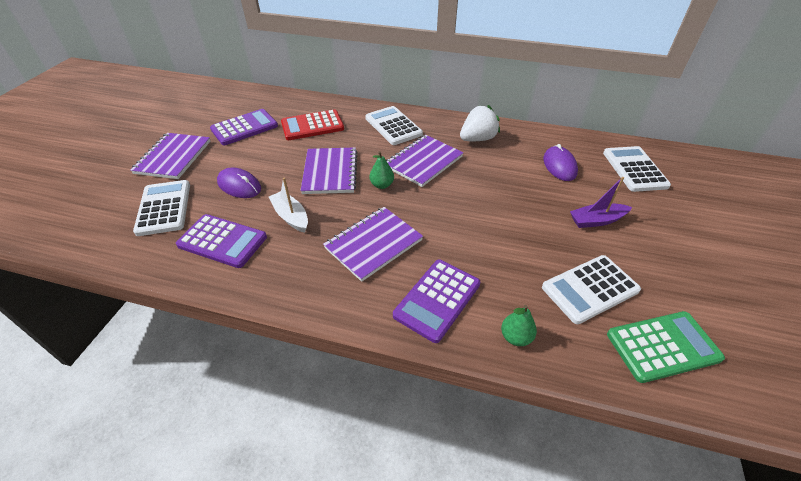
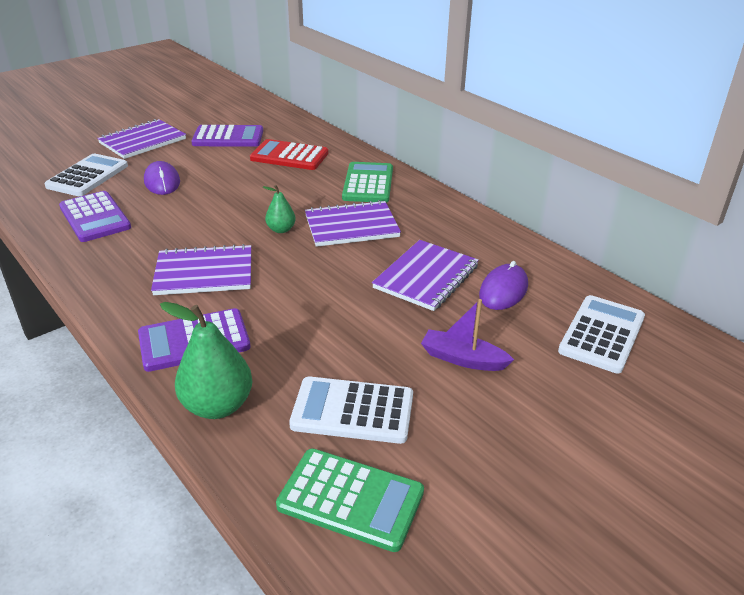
camera: 35 degrees right, 10 degrees down
(291, 216) = (168, 222): white boat -> none
(330, 172) = (250, 200): purple notebook -> purple notebook (426, 277)
(393, 126) = (368, 183): white calculator -> green calculator
(477, 139) = (443, 228): white strawberry -> none
(516, 337) = (217, 406): green pear -> green pear, size x1.79

